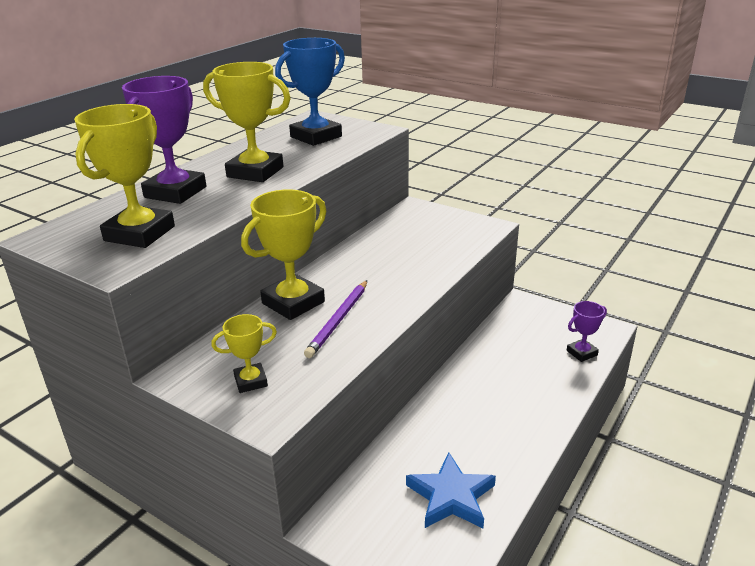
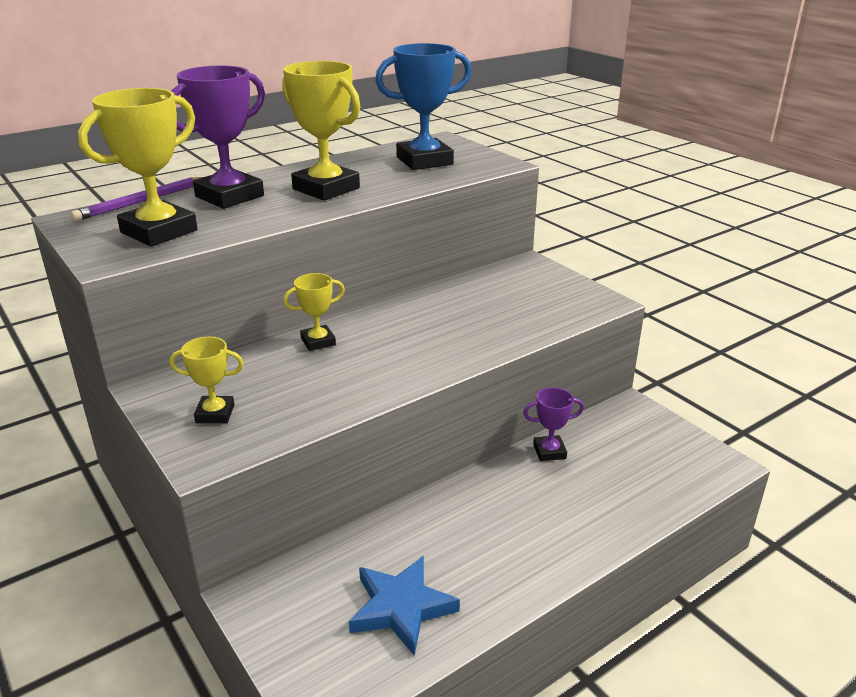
camera: 20 degrees right, 0 degrees up
(293, 302) = (318, 341): yellow trophy -> yellow trophy, size x0.53
(338, 320) = (351, 371): purple pencil -> purple pencil (141, 202)
(581, 353) = (670, 486): purple trophy -> purple trophy (549, 451)

